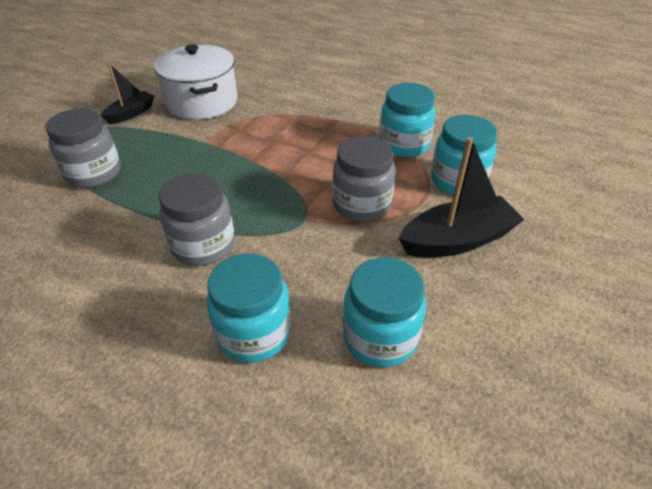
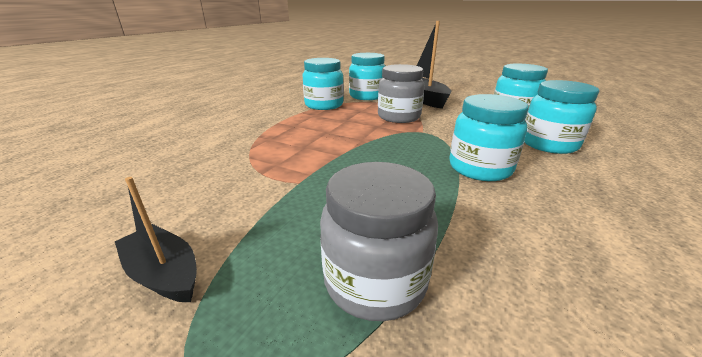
camera: 90 degrees left, 15 degrees down
(202, 102) = (182, 196): white pot -> none
(203, 245) = (480, 168): grey jar -> turquoise jar

